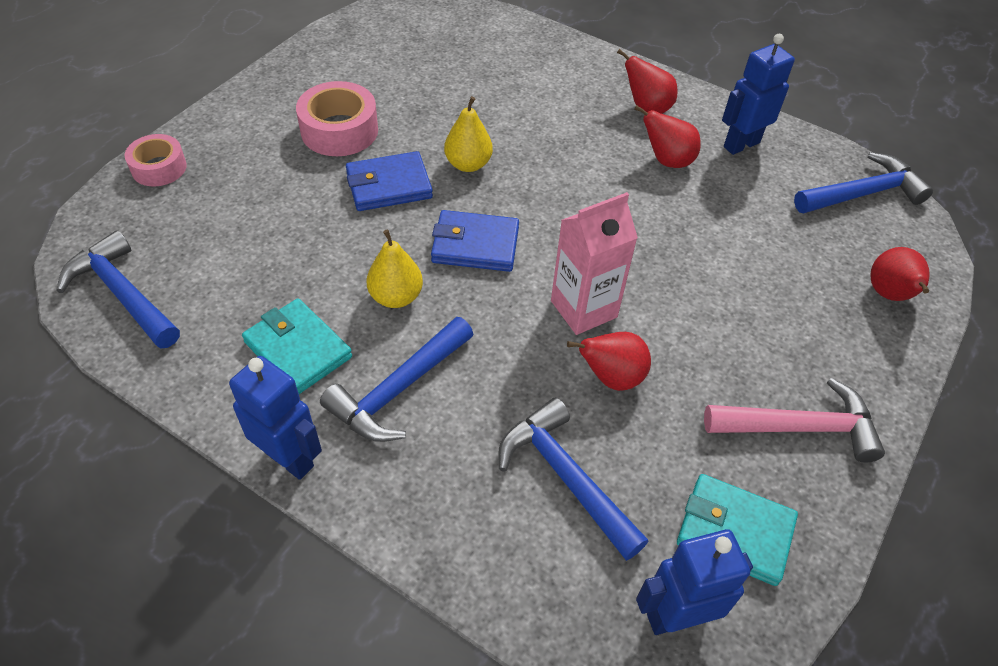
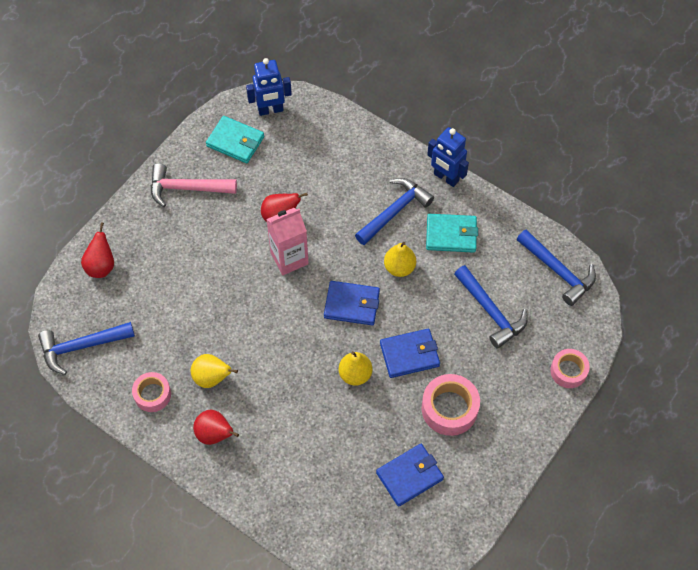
camera: 175 degrees left, 10 degrees up
(298, 349) = (451, 235): turquoise wallet -> turquoise wallet turned 45 degrees counterclockwise
(399, 73) = (409, 476): none -> blue wallet
(565, 476) = (311, 167): blue hammer -> blue hammer (491, 312)
(667, 161) = (212, 378): red pear -> yellow pear
(741, 144) = (152, 394): blue robot -> pink tape

